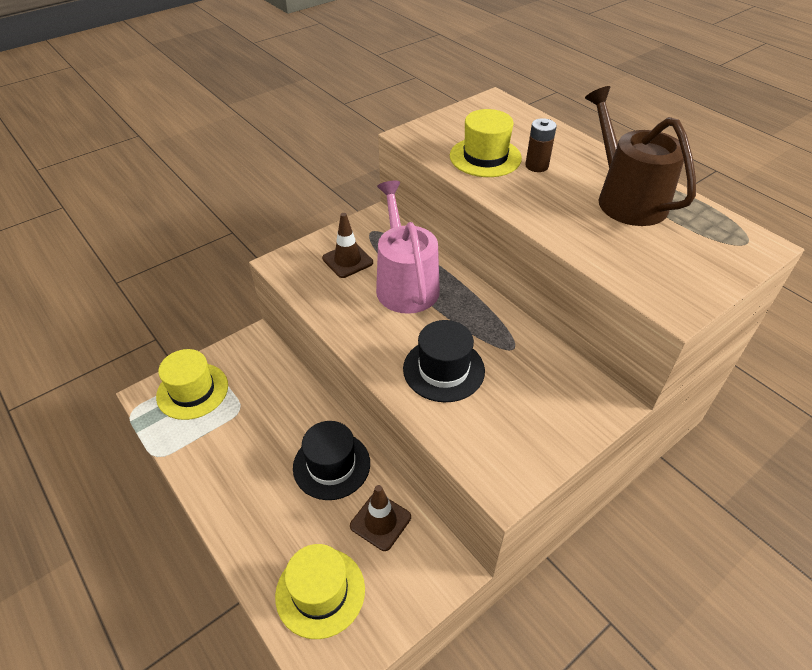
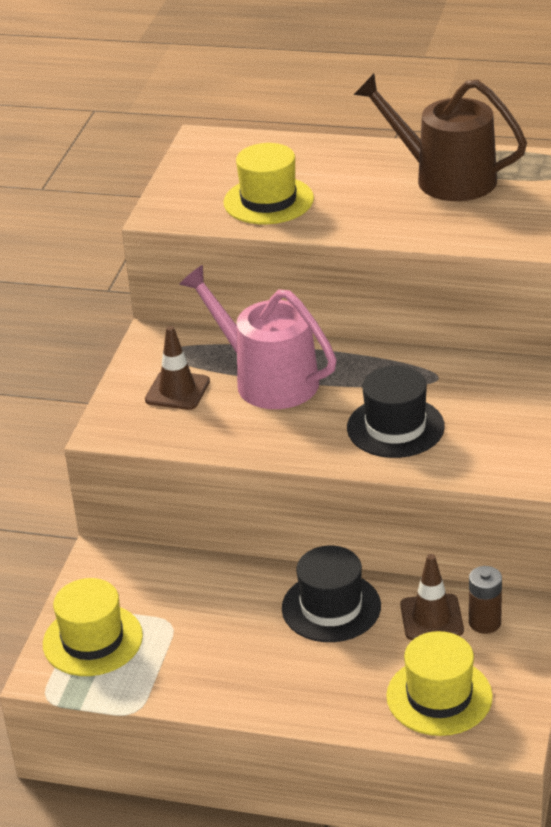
camera: 35 degrees left, 10 degrees down
(536, 166) = (329, 186): brown battery -> brown battery (485, 622)

